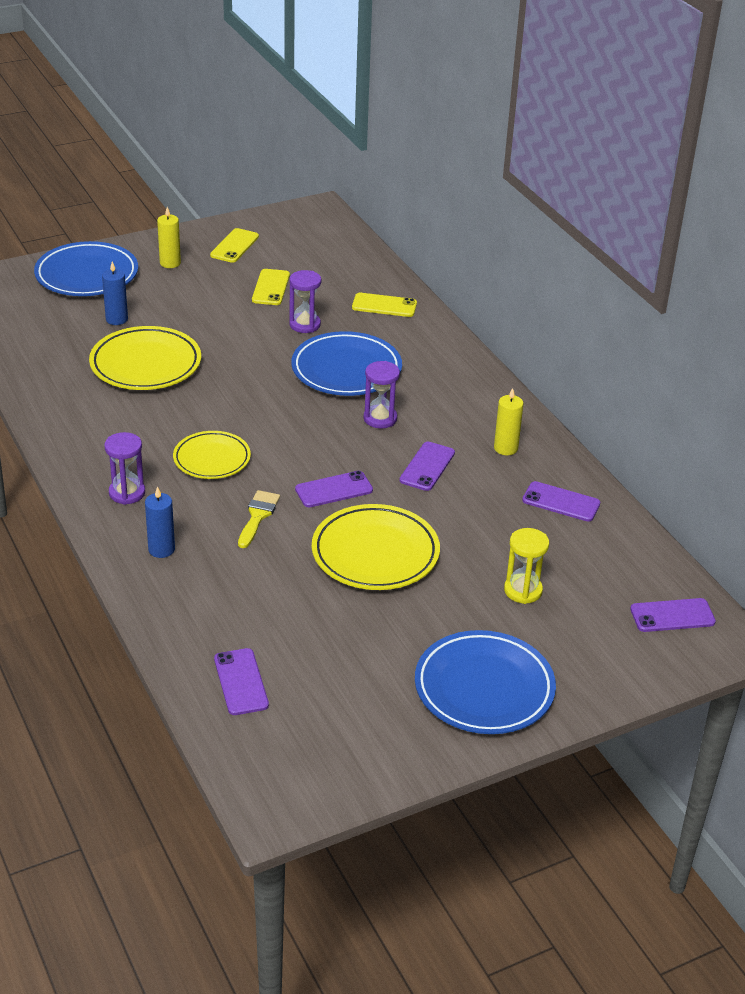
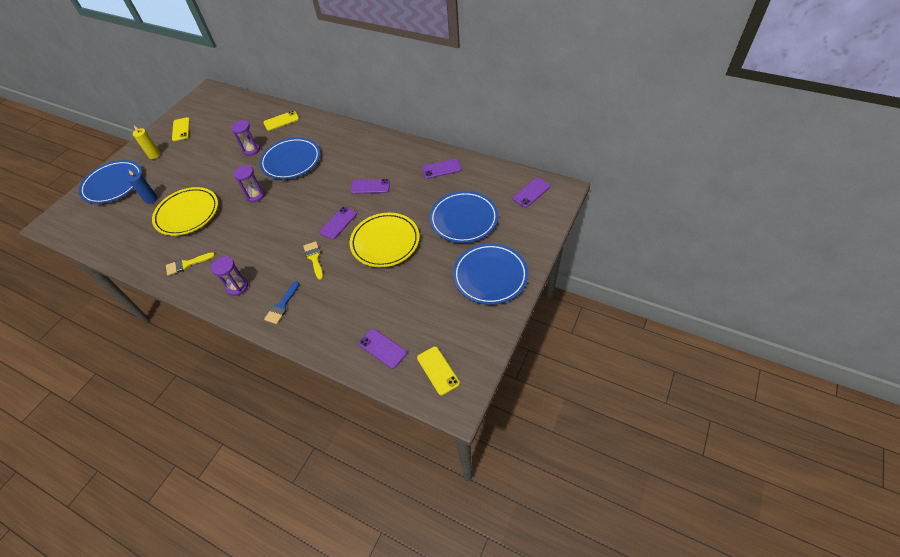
camera: 30 degrees left, 15 degrees up
(90, 427) = (187, 264): none -> yellow brush
(161, 549) = (282, 305): blue candle -> blue brush
(212, 459) = (265, 243): yellow plate -> none
(271, 287) = (218, 140): yellow phone -> yellow phone (438, 370)
(380, 418) = (328, 176): purple hourglass -> purple hourglass (255, 195)
(427, 467) = (370, 186): purple phone -> purple phone turned 75 degrees counterclockwise
(505, 448) = (396, 158): yellow candle -> none
(523, 590) = (463, 219): yellow hourglass -> blue plate

